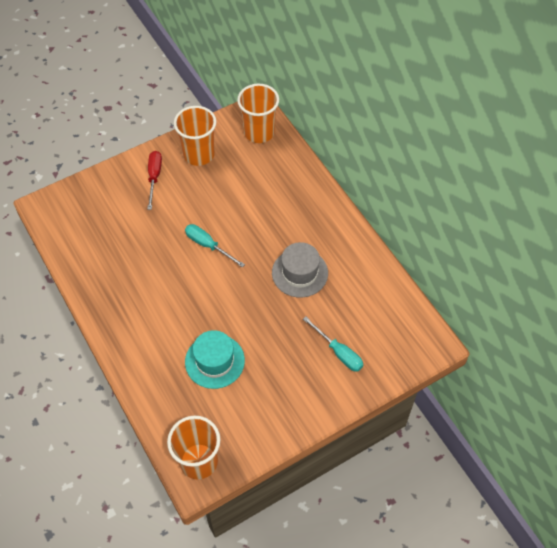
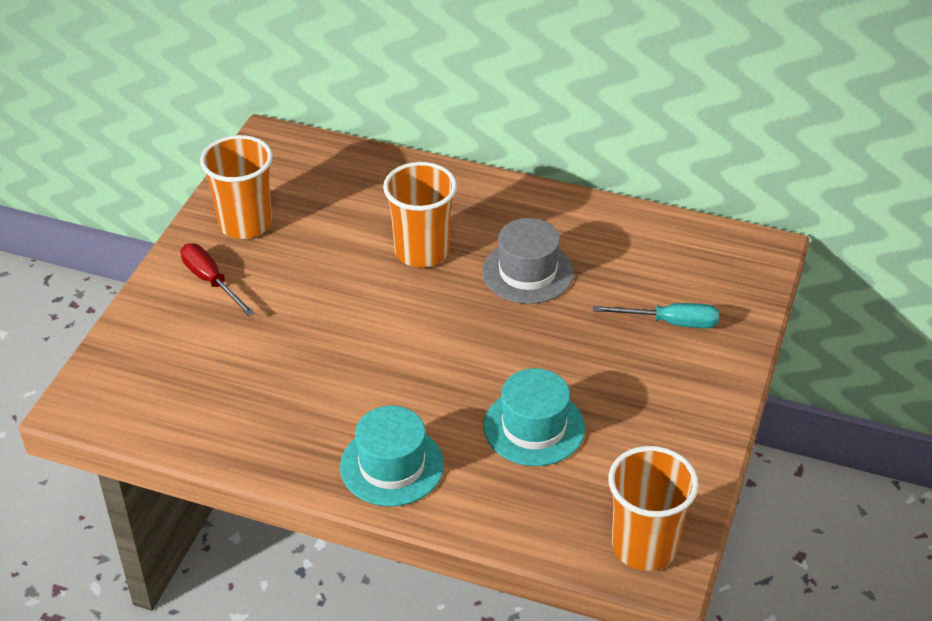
camera: 40 degrees left, 15 degrees down
(135, 333) = (392, 465): none -> turquoise hat
(208, 245) = (376, 312): turquoise screwdriver -> none
(259, 132) = (300, 159): orange cup -> orange cup (422, 251)

